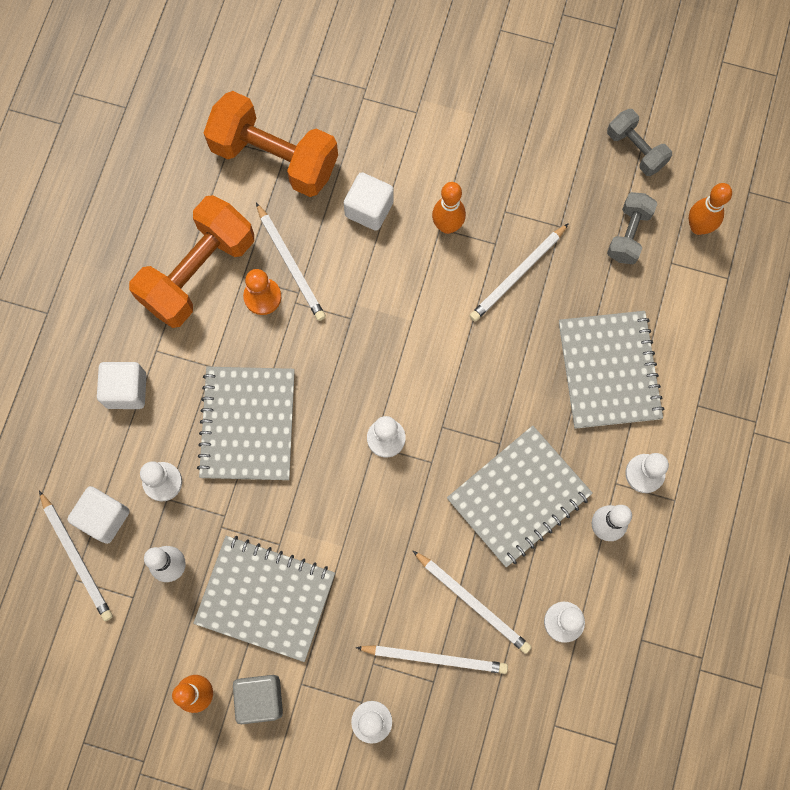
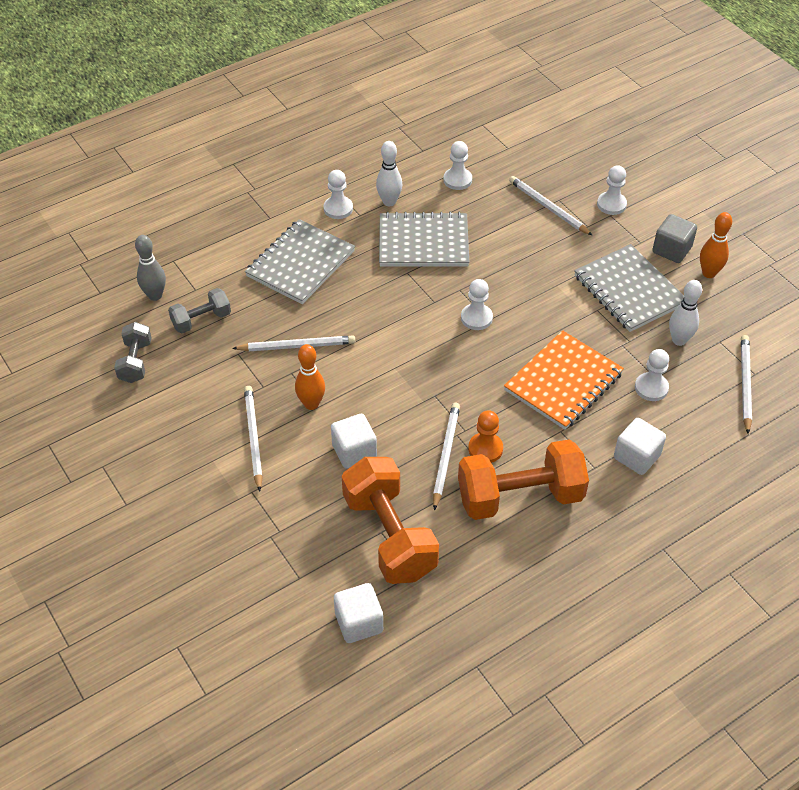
camera: 140 degrees left, 25 degrees down
(104, 517) = (709, 394): white cube -> white cube (359, 622)
(248, 424) = (563, 382): grey notebook -> orange notebook
(473, 602) = (501, 216): white pencil -> white pencil (253, 438)
(698, 227) = (155, 295): orange bowling pin -> grey bowling pin

